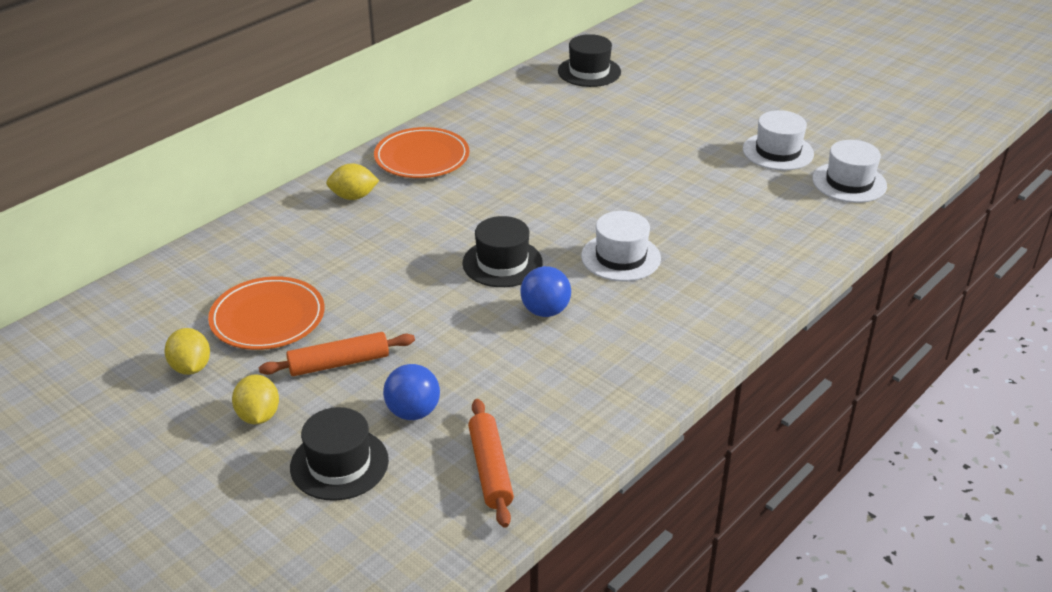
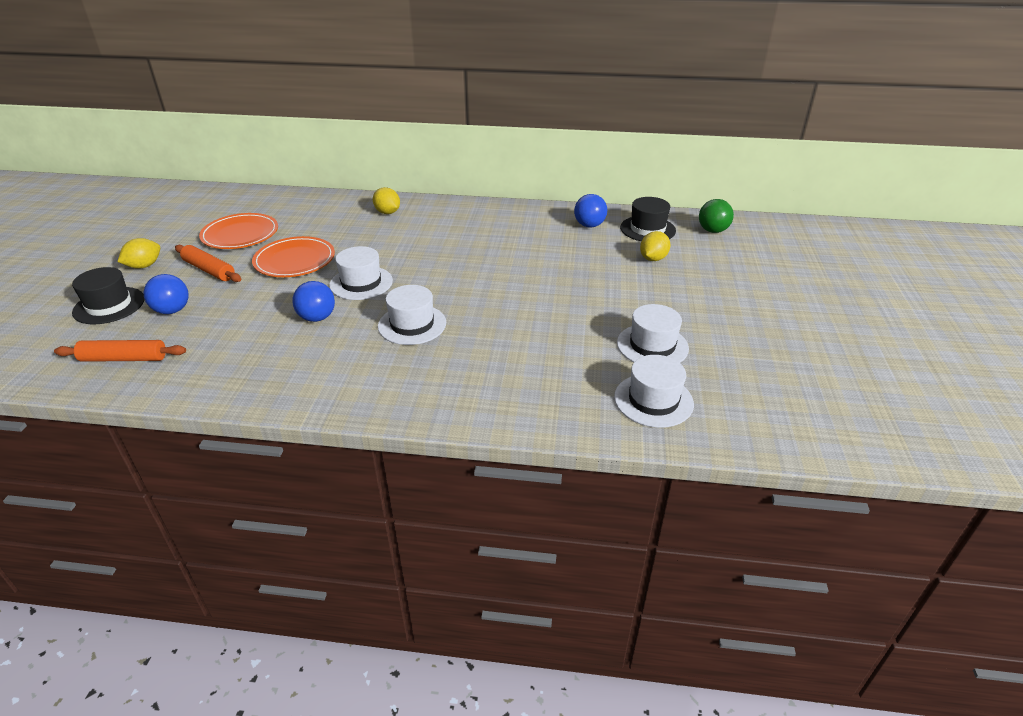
camera: 55 degrees right, 0 degrees up
(191, 367) = (179, 232): yellow lemon -> yellow lemon (653, 259)
(422, 157) = (456, 215): orange plate -> orange plate (294, 260)
(490, 469) = (124, 358): orange rolling pin -> orange rolling pin turned 45 degrees clockwise
(502, 263) = (361, 283): black hat -> white hat
(544, 95) = (589, 225): none -> blue ball
(631, 45) = (712, 231): none -> green ball

